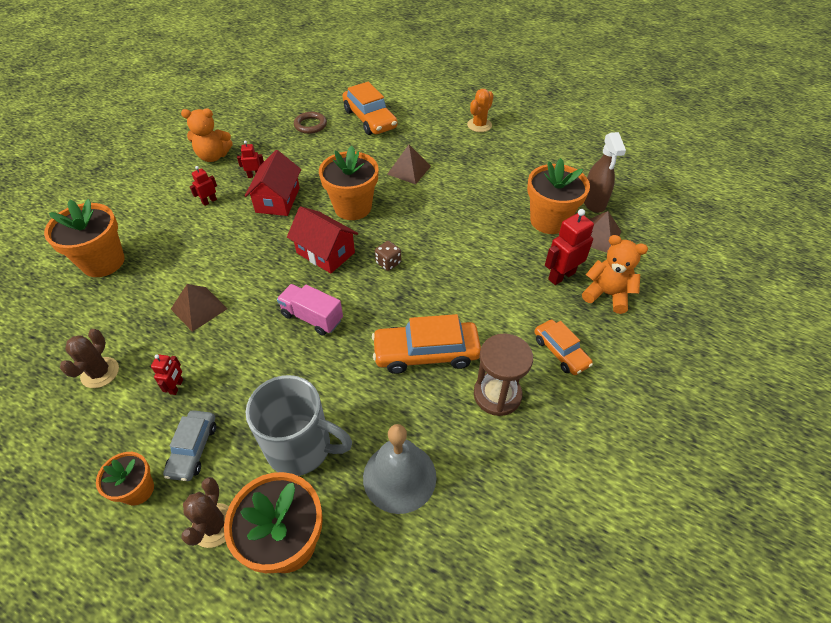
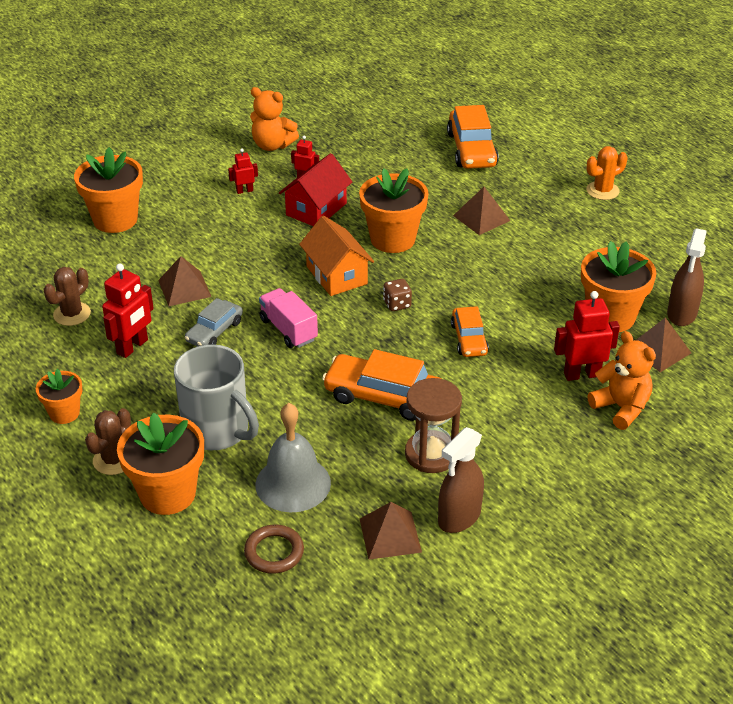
camera: 25 degrees right, 10 degrees down
(176, 386) = (132, 347): red robot -> red robot, size x1.81
(193, 449) = (123, 400): grey car -> grey car (214, 331)
(310, 125) = (398, 139): brown ring -> brown ring (274, 552)
(325, 253) = (337, 275): red house -> orange house
(513, 495) = (390, 535): none -> brown pyramid
(557, 450) = (459, 517): none -> brown spray bottle
(560, 352) = (526, 441): orange car -> orange car (469, 339)

